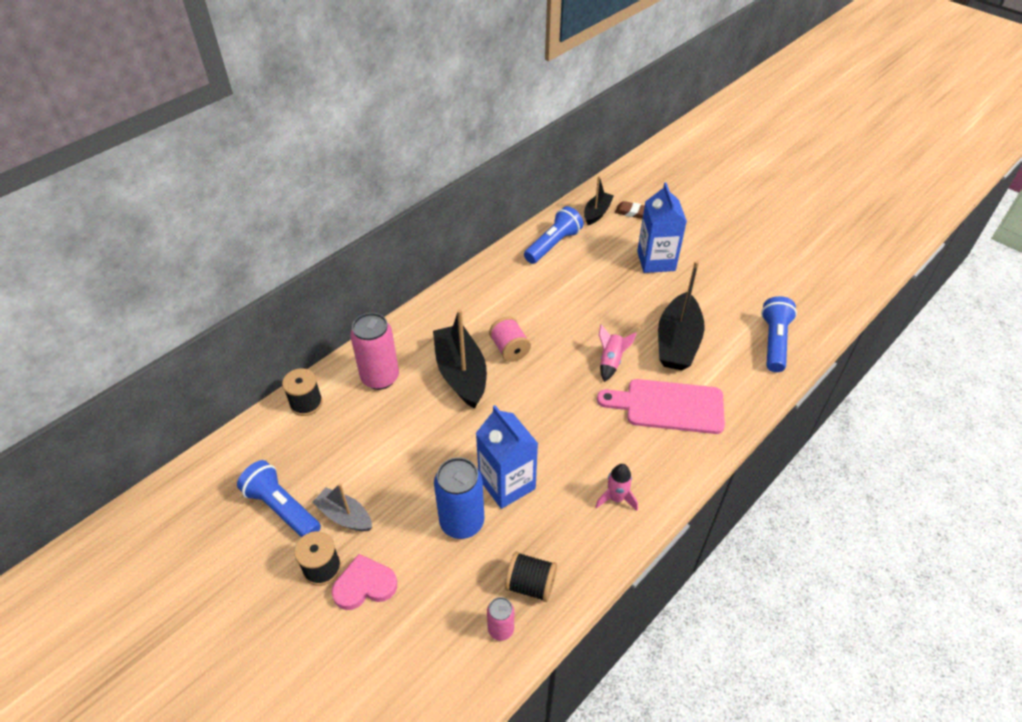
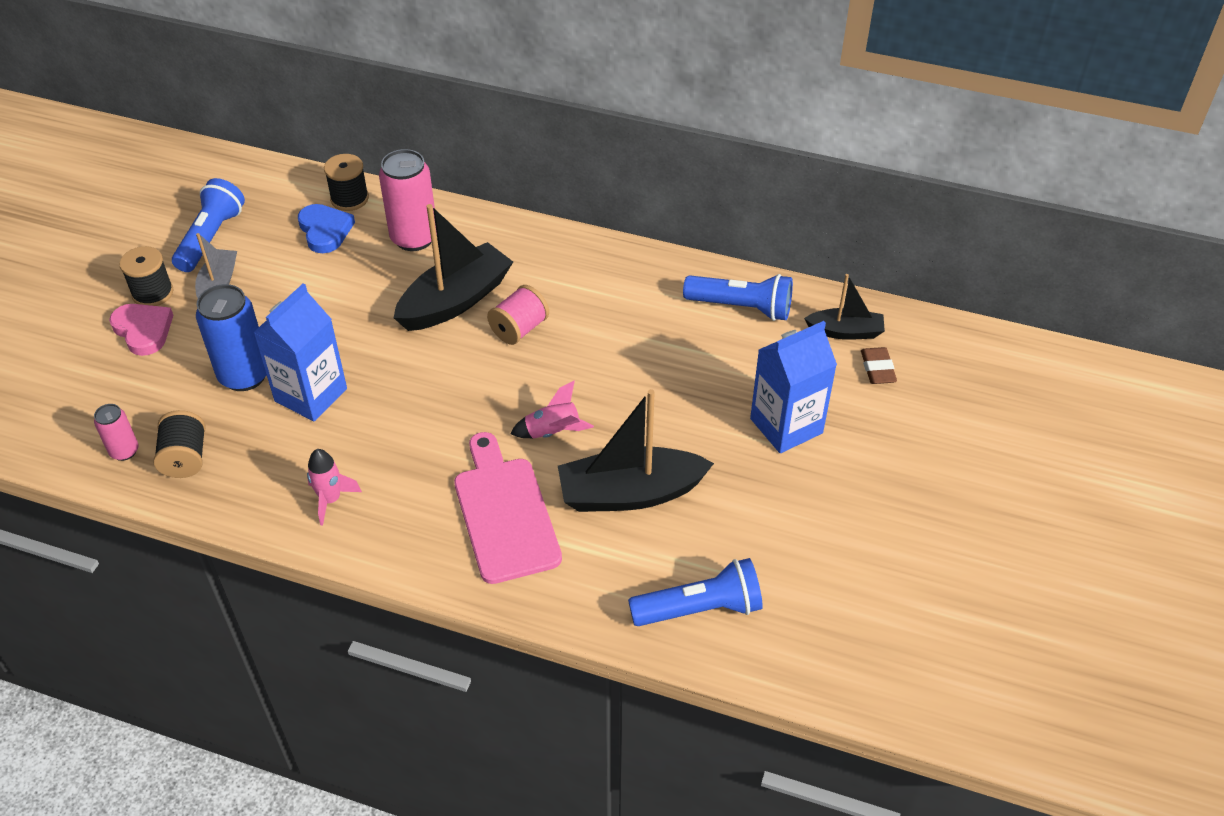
camera: 65 degrees right, 0 degrees up
(332, 428) = (325, 231): none -> blue heart

